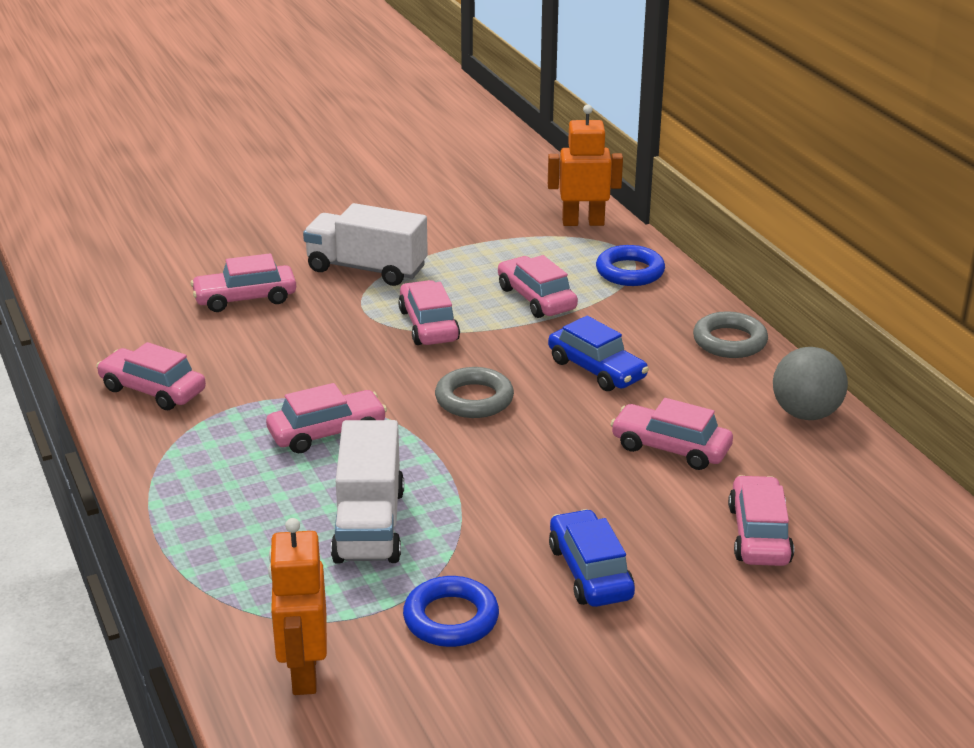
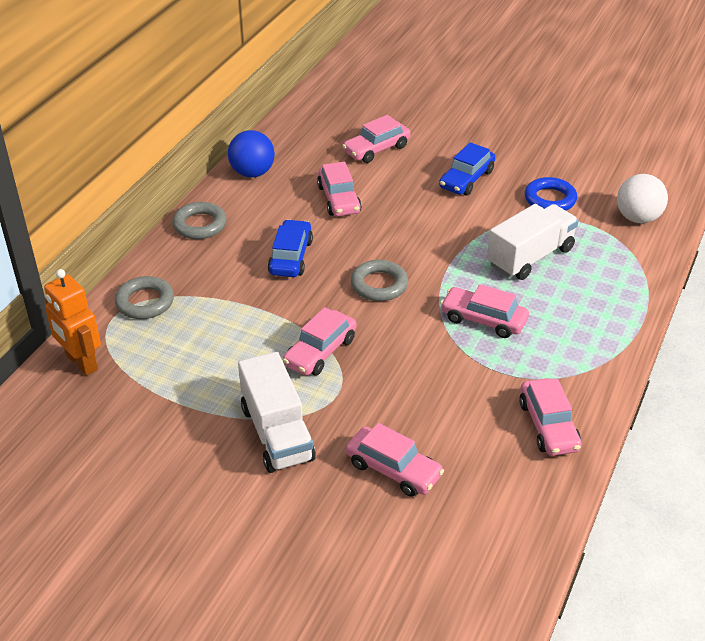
camera: 130 degrees left, 10 degrees up
(303, 673) = (637, 218): orange robot -> white ball
(536, 298) = (229, 324): pink car -> none
(630, 272) = (145, 302): blue ring -> grey ring
(805, 414) = (252, 173): grey ball -> blue ball

